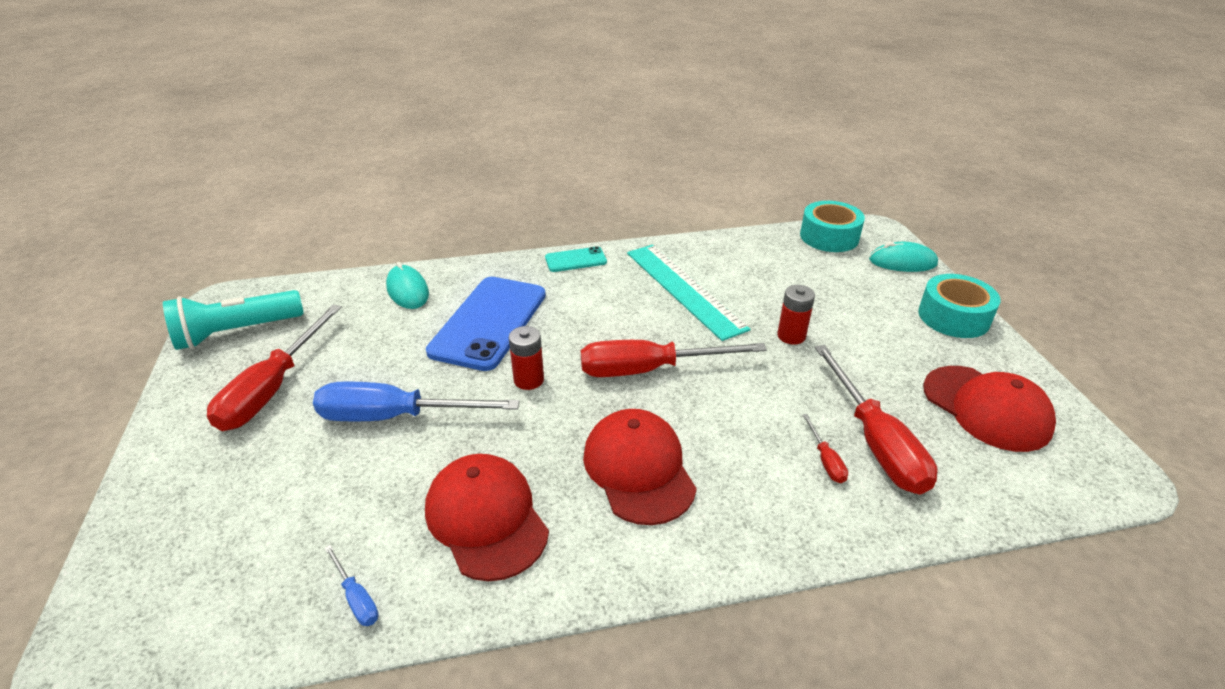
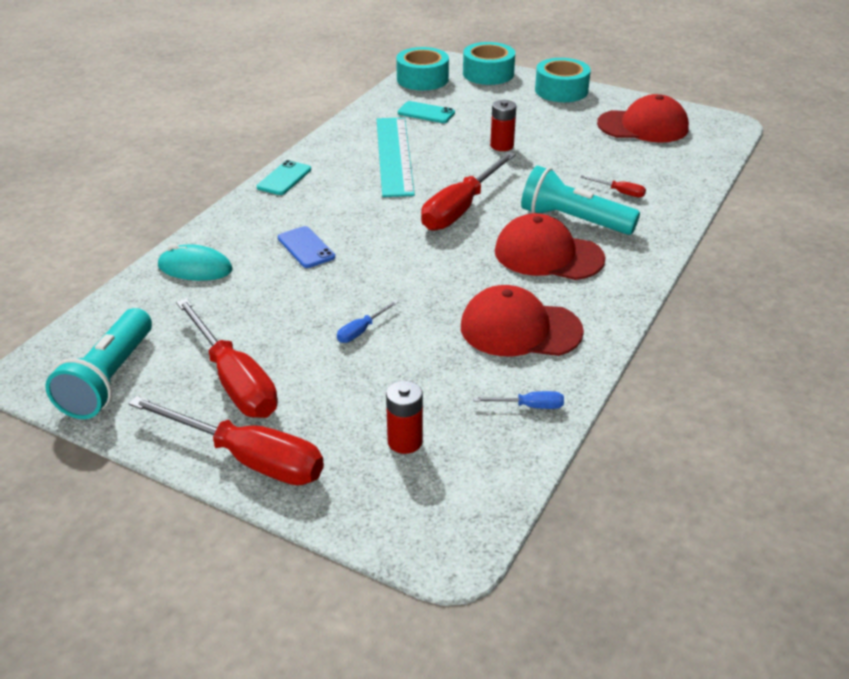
camera: 50 degrees left, 0 degrees up
(395, 416) = (361, 331): blue screwdriver -> blue screwdriver, size x0.43
(489, 322) = (306, 247): blue phone -> blue phone, size x0.48
(528, 380) = (402, 258): red battery -> red battery (405, 441)
(684, 289) = (394, 155): turquoise ruler -> turquoise ruler turned 75 degrees clockwise
(724, 453) = (573, 220): none -> turquoise flashlight
(777, 268) = (426, 113): none -> turquoise phone
(875, 442) = (625, 170): red screwdriver -> red screwdriver (248, 459)
(902, 262) = (488, 73): turquoise mouse -> turquoise tape

